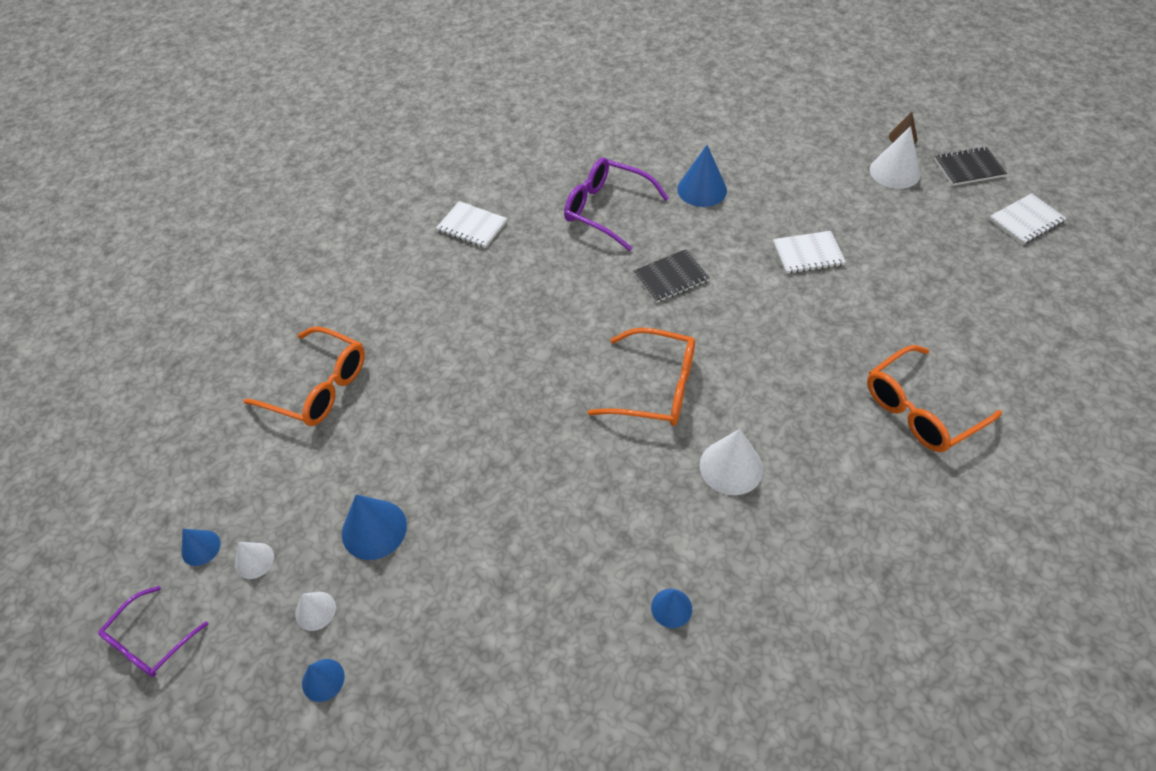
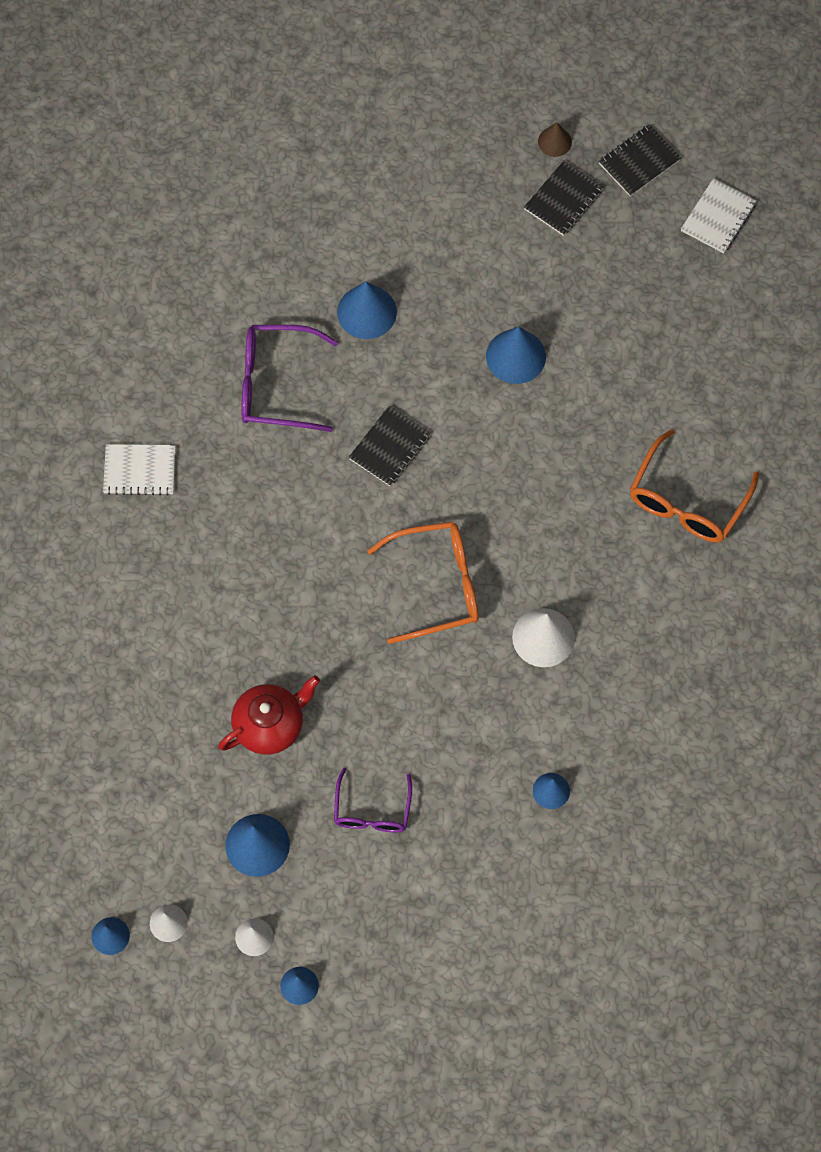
camera: 30 degrees left, 15 degrees up
(150, 641) = (129, 1030): purple glasses -> purple glasses (372, 810)
(318, 387) = (105, 734): orange glasses -> none
(450, 436) = (270, 725): none -> red teapot
(808, 254) = (515, 356): white notebook -> blue cone
(894, 172) = (563, 199): white cone -> black notebook

